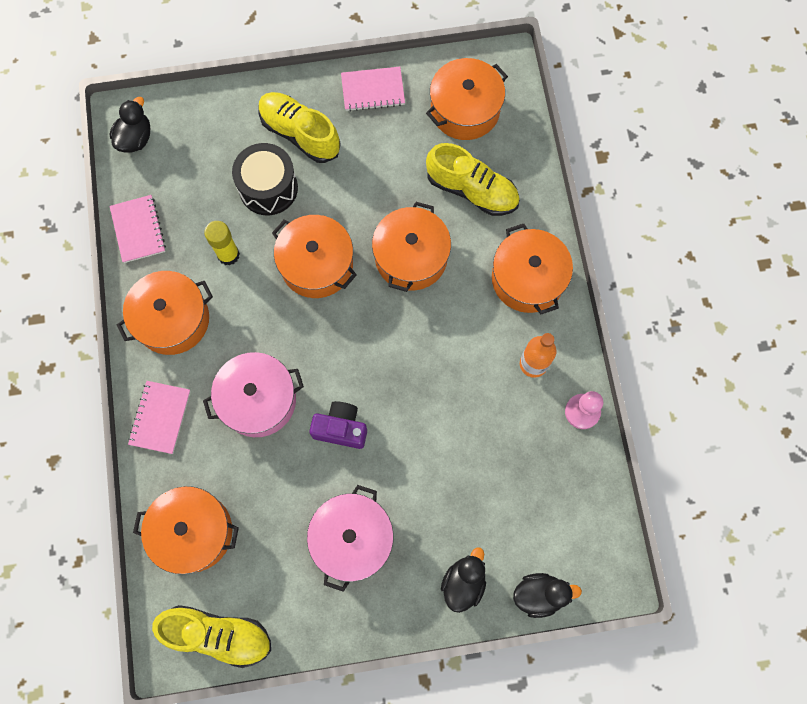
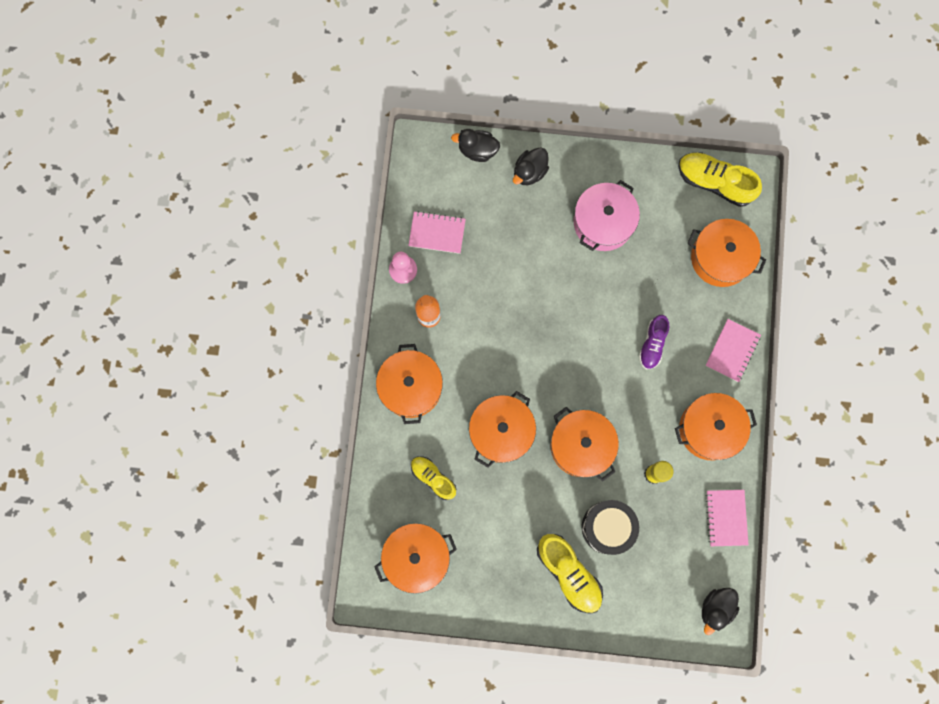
camera: 165 degrees left, 5 degrees up
(258, 400) = (652, 344): pink pot -> purple shoe
(341, 428) = (593, 305): purple camera -> none
(373, 90) = (493, 599): pink notebook -> pink notebook (437, 233)
(472, 190) = (433, 478): yellow shoe -> yellow shoe, size x0.63

